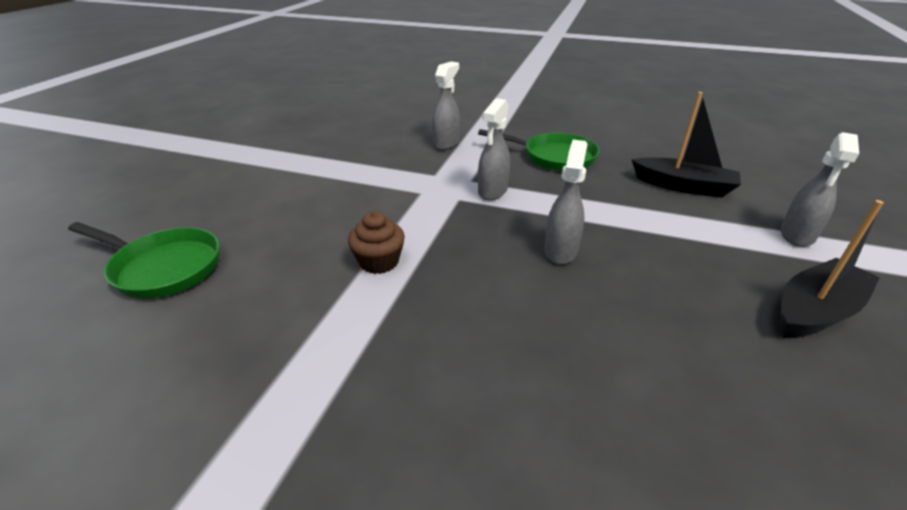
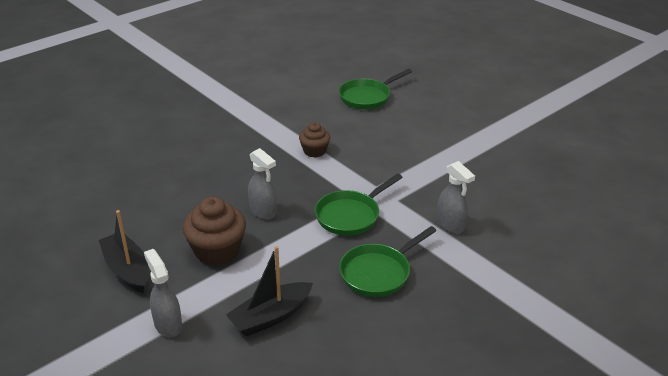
camera: 120 degrees right, 0 degrees up
(492, 191) = (351, 215): grey spray bottle -> green pan
(669, 254) = (217, 251): none -> brown cupcake
(815, 311) = (127, 270): black boat -> black boat turned 150 degrees clockwise

